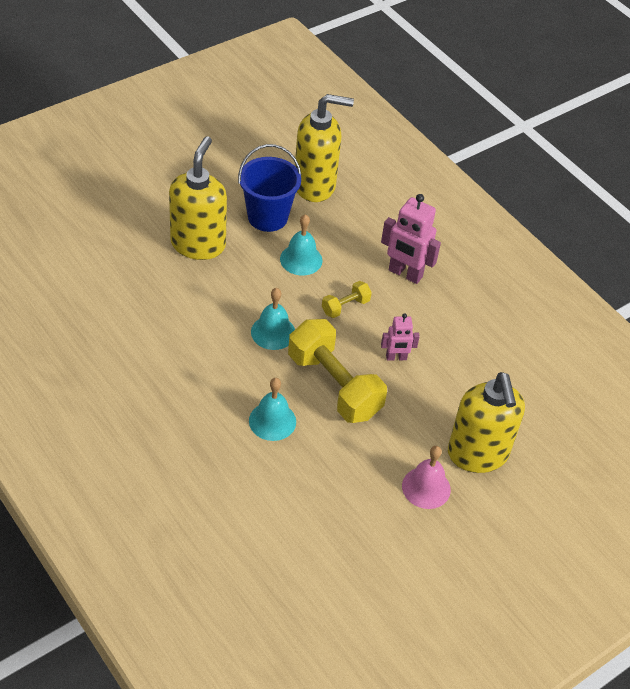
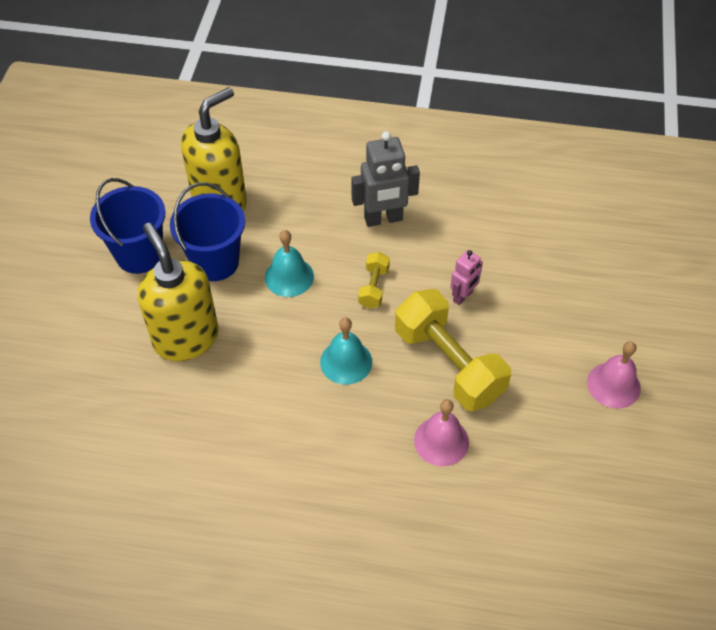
camera: 40 degrees left, 5 degrees up
(229, 179) = (139, 255): none -> blue bucket
(272, 421) = (441, 441): turquoise bell -> pink bell
(334, 386) = (448, 364): yellow dumbbell -> yellow dumbbell turned 45 degrees clockwise
(405, 274) = (383, 219): pink robot -> grey robot
(477, 454) = (612, 322): yellow soap dispenser -> none

